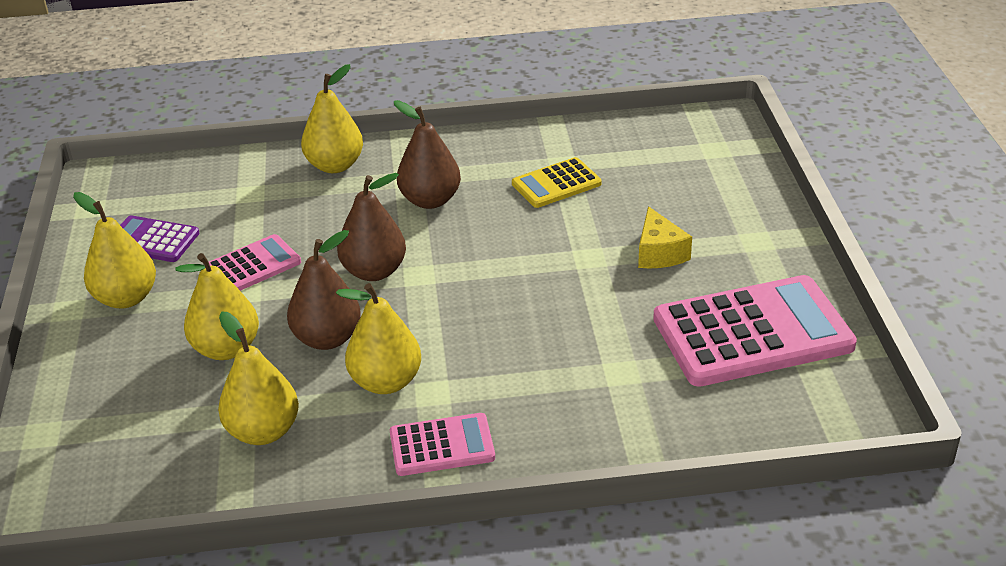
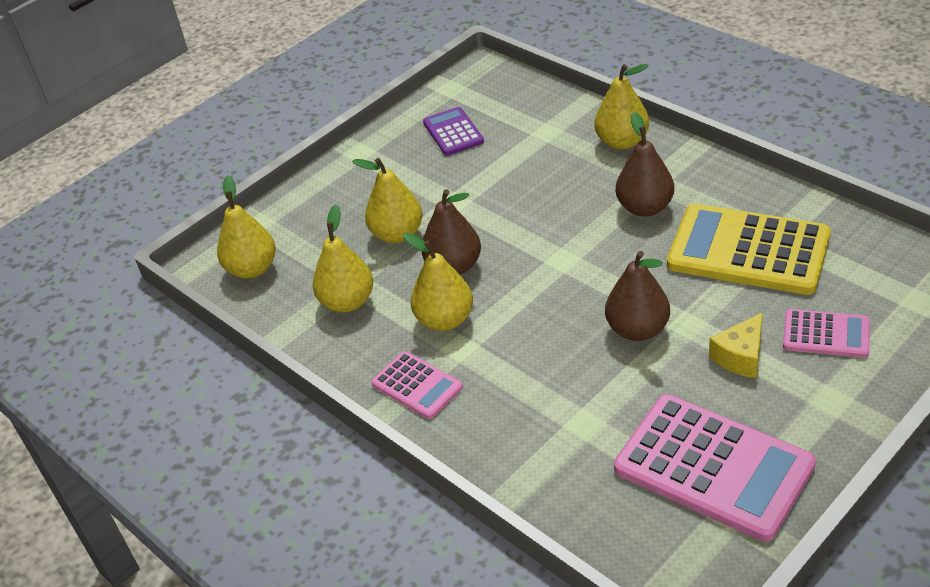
camera: 55 degrees right, 5 degrees up
(126, 298) = (393, 164): yellow pear -> yellow pear (252, 269)
(253, 266) = (481, 186): pink calculator -> pink calculator (826, 334)
(374, 271) = (540, 238): brown pear -> brown pear (637, 329)
(556, 184) = (748, 250): yellow calculator -> yellow calculator, size x1.92

